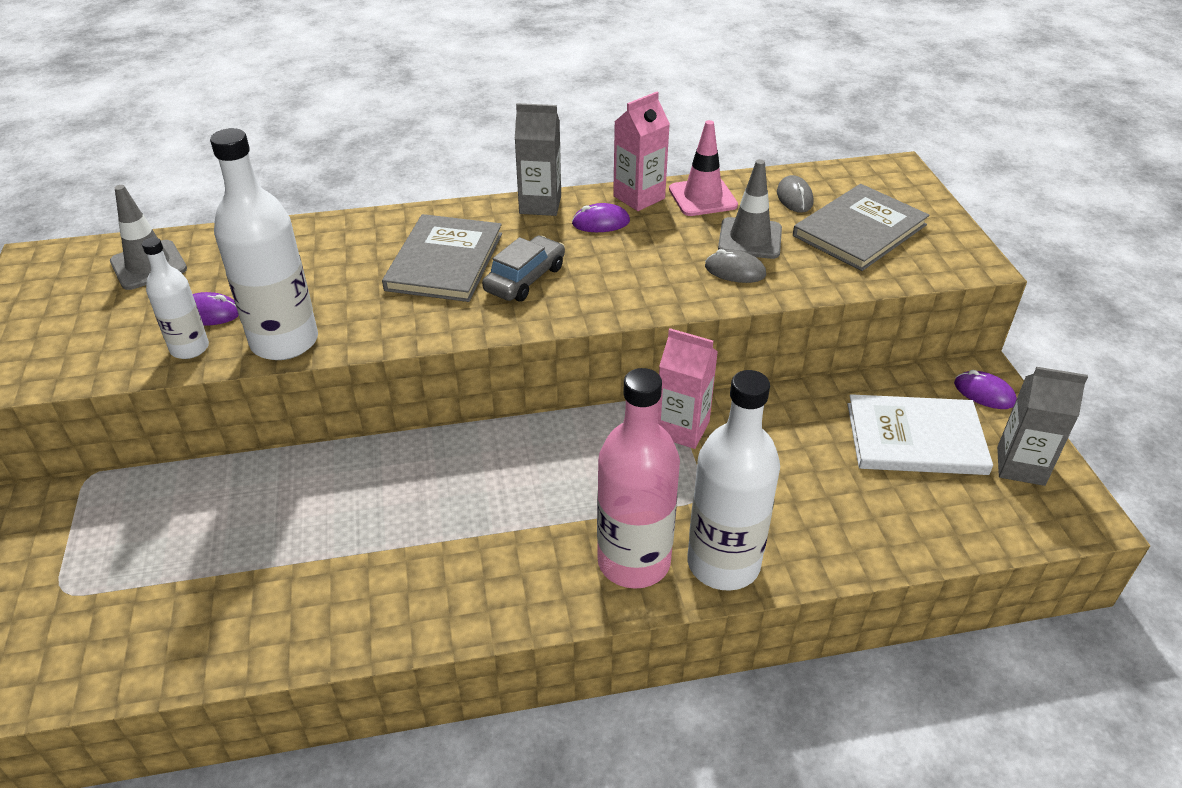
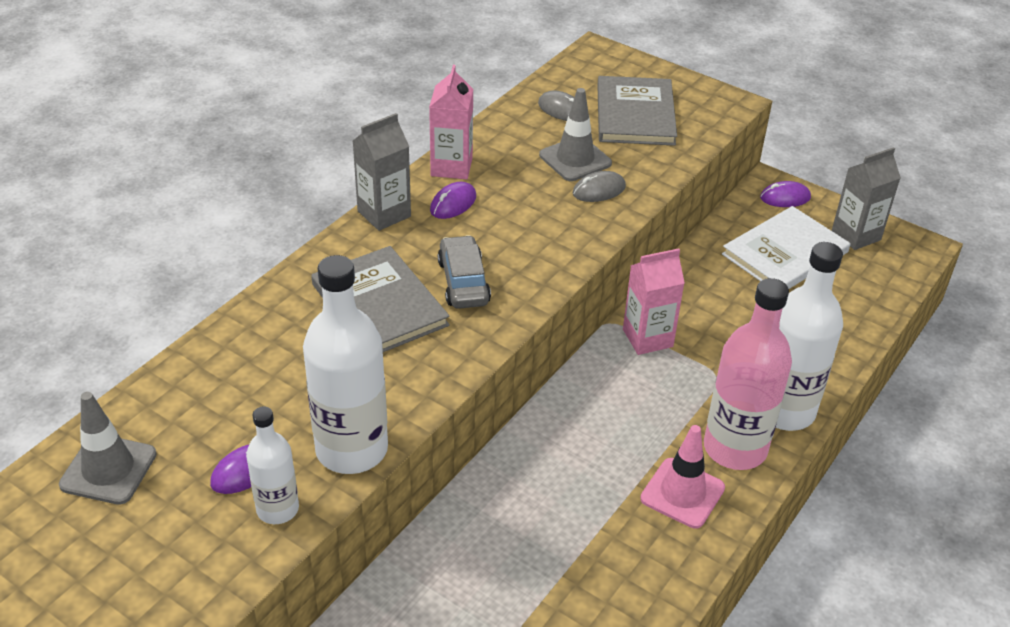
camera: 45 degrees left, 0 degrees up
(702, 197) = (498, 142): pink traffic cone -> pink traffic cone (682, 493)

